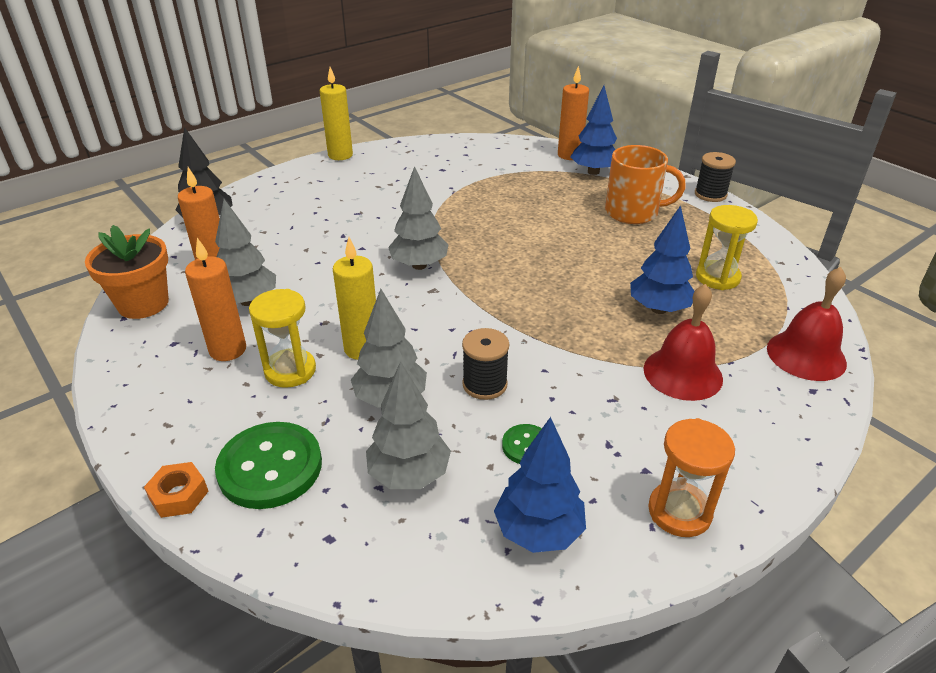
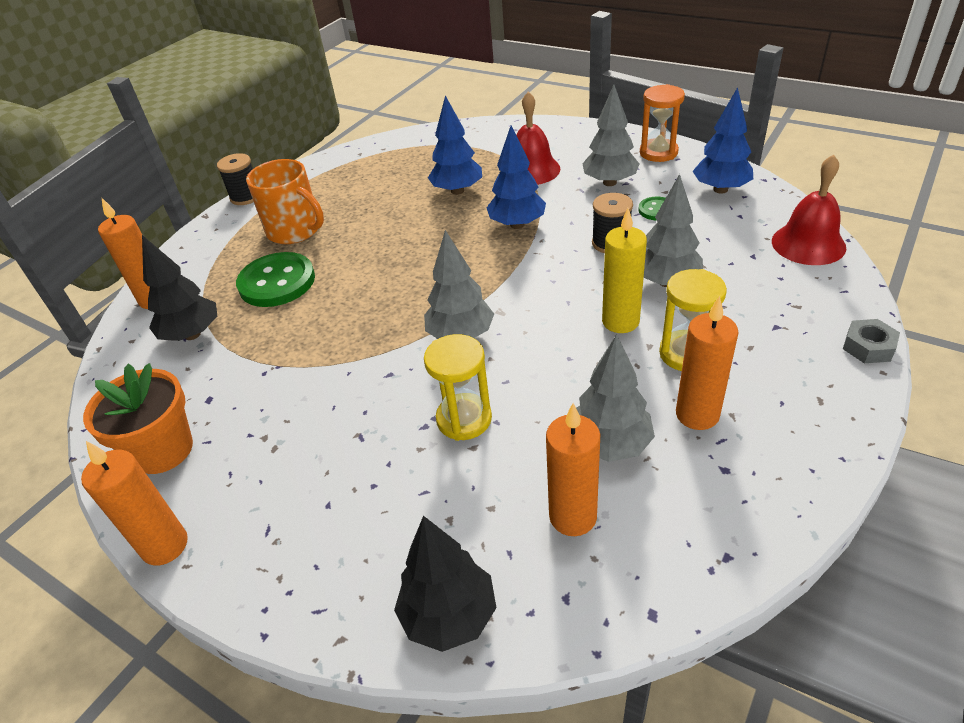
camera: 105 degrees left, 5 degrees up
(143, 304) = (688, 553): orange flower pot -> orange flower pot (163, 450)
(179, 495) = (868, 347): orange nut -> grey nut
(270, 467) = (793, 312): green button -> green button (277, 282)
(340, 155) = (165, 545): yellow candle -> orange candle
(409, 475) = (730, 247): grey tree -> grey tree (609, 182)
(515, 166) = (192, 334): none -> black tree
(593, 172) = (202, 272): blue tree -> blue tree (517, 225)
(633, 212) = (295, 230): orange mug -> orange mug turned 135 degrees clockwise
(717, 277) = (397, 174): yellow hourglass -> yellow hourglass (464, 419)
(806, 355) = (479, 134): red bell -> red bell (808, 244)

